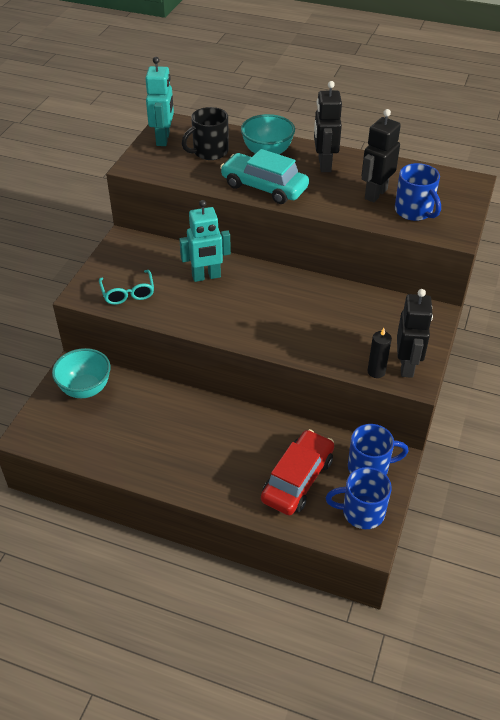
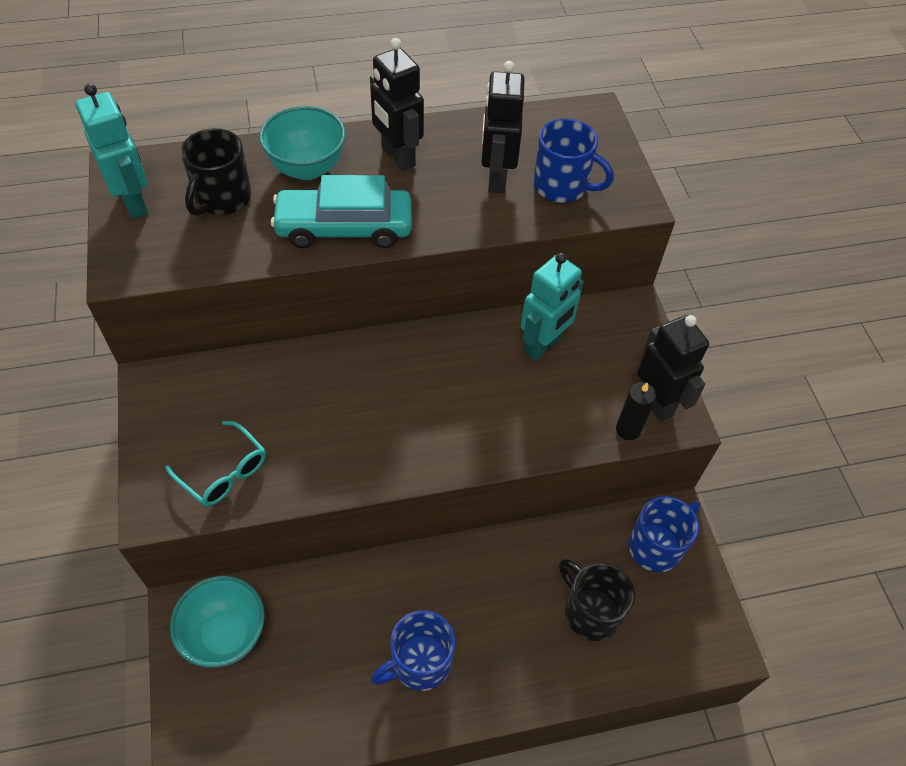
camera: 35 degrees left, 10 degrees up
(206, 276) = (317, 389): turquoise robot -> turquoise robot (543, 345)
(297, 479) = (590, 611): red car -> black mug
(361, 512) = (689, 613): blue mug -> blue mug (419, 663)

